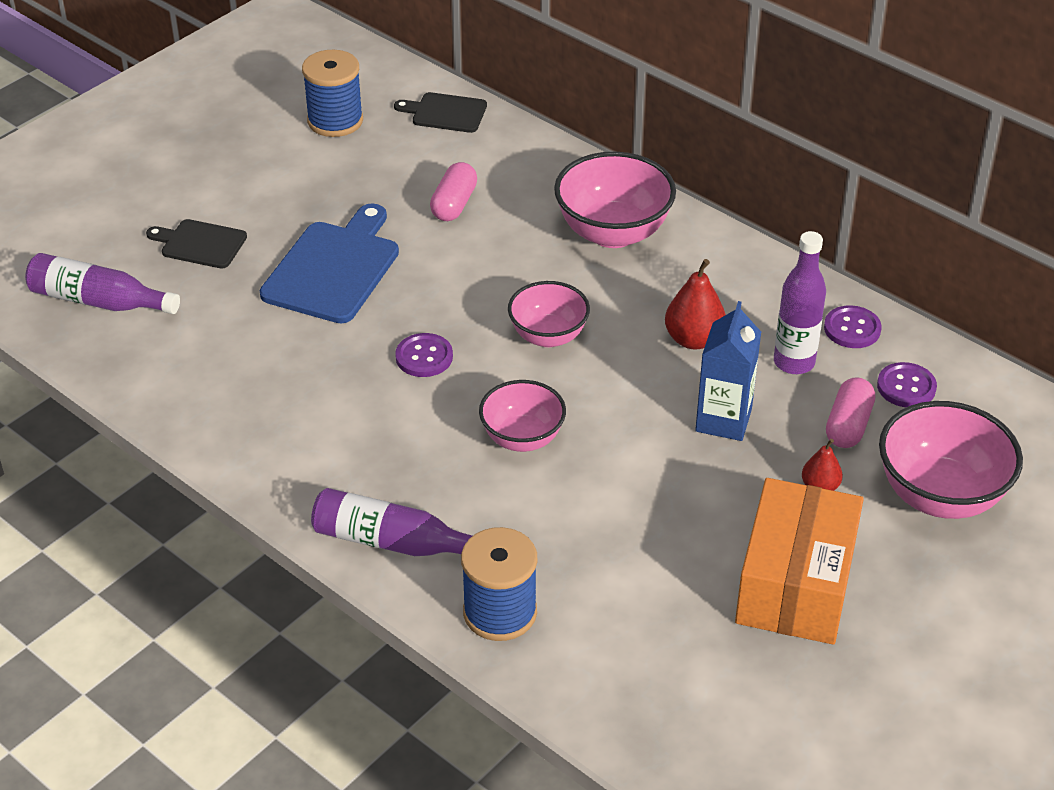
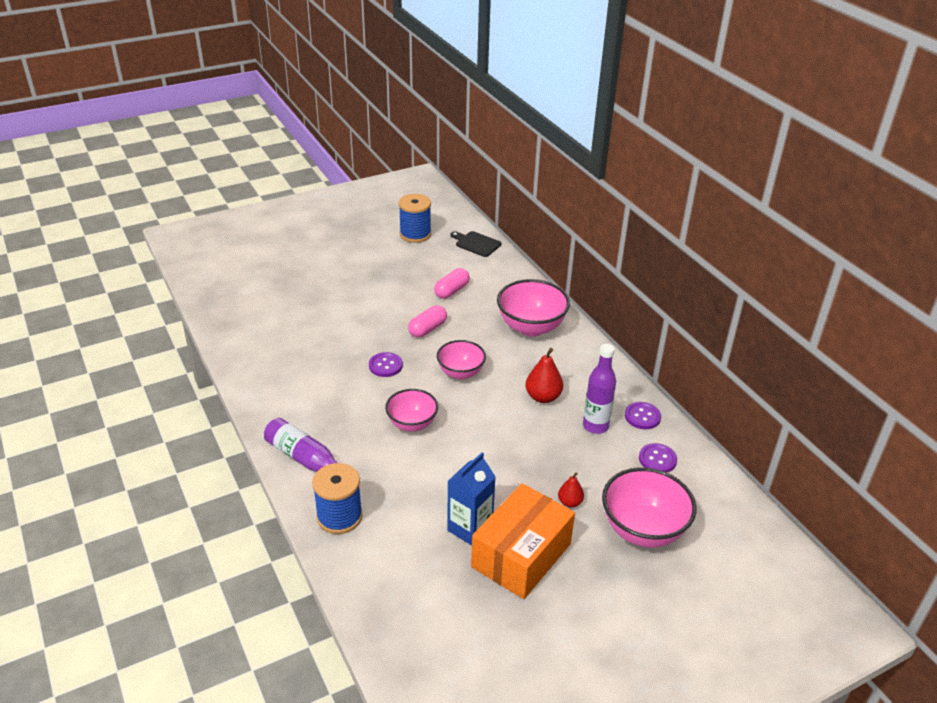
camera: 20 degrees right, 5 degrees down
(98, 301) = (238, 293): purple bottle -> none
(200, 244) = (307, 278): black cutting board -> none
(334, 268) = (367, 307): blue cutting board -> none
(723, 420) = (534, 447): blue carton -> blue carton (470, 528)
(848, 425) = (608, 471): pink capsule -> pink capsule (427, 329)

